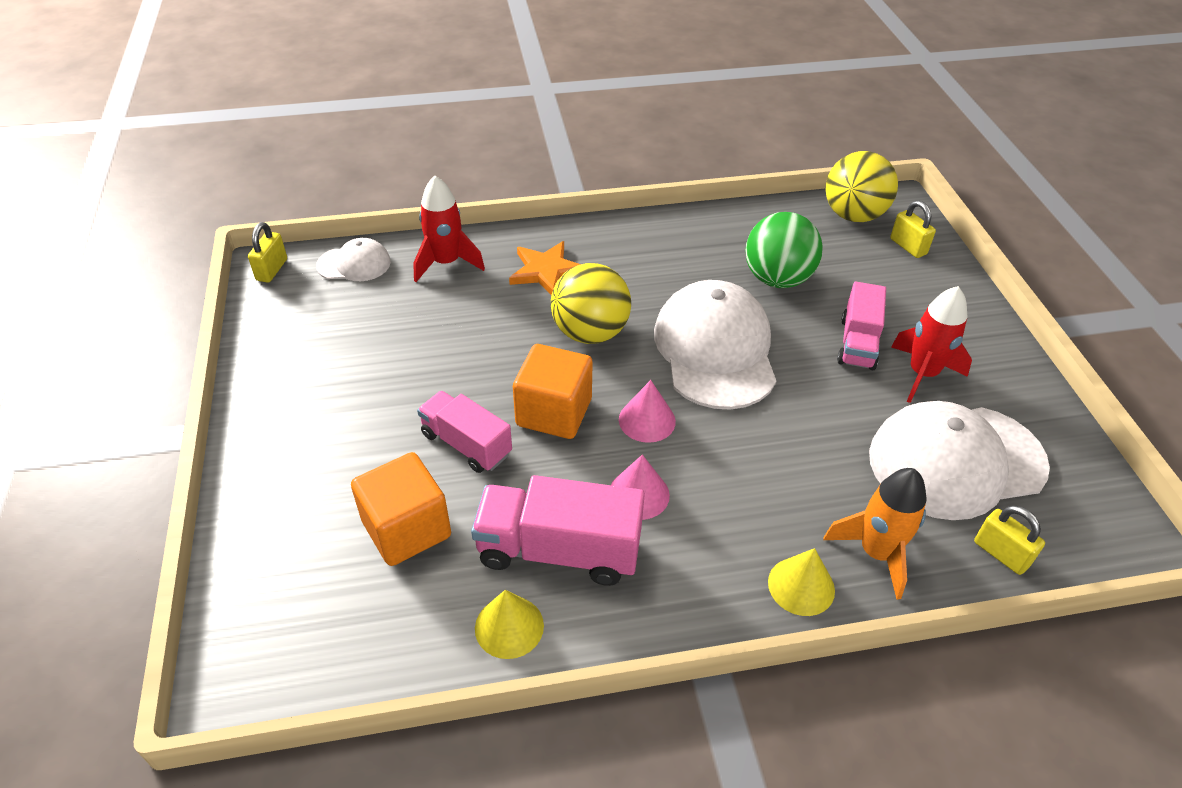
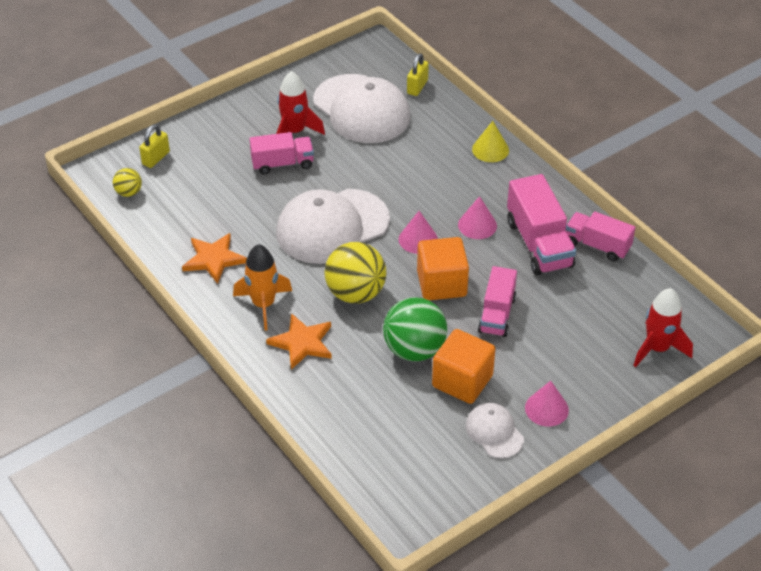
camera: 115 degrees left, 0 degrees up
(272, 270) = (408, 522): yellow padlock -> none
(293, 426) = (546, 409): none -> pink cone
(354, 264) = (367, 469): white cap -> white cap (494, 432)
(406, 529) = (575, 313): orange cube -> orange cube (462, 381)
(446, 263) = (329, 409): red rocket -> red rocket (657, 348)
(509, 626) = (597, 245): yellow cone -> pink truck
(712, 245) = (213, 259): none -> orange star
(777, 279) = (235, 215): green ball -> green ball (414, 350)
(853, 215) = (129, 192): yellow ball -> yellow ball, size x0.50
(876, 553) = (449, 128): orange rocket -> orange rocket (263, 305)

